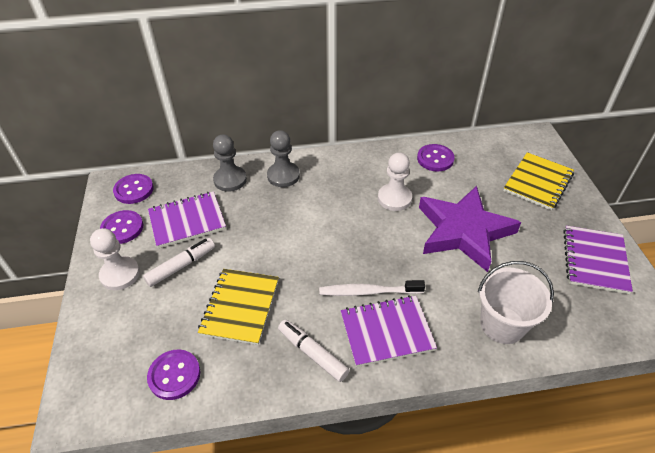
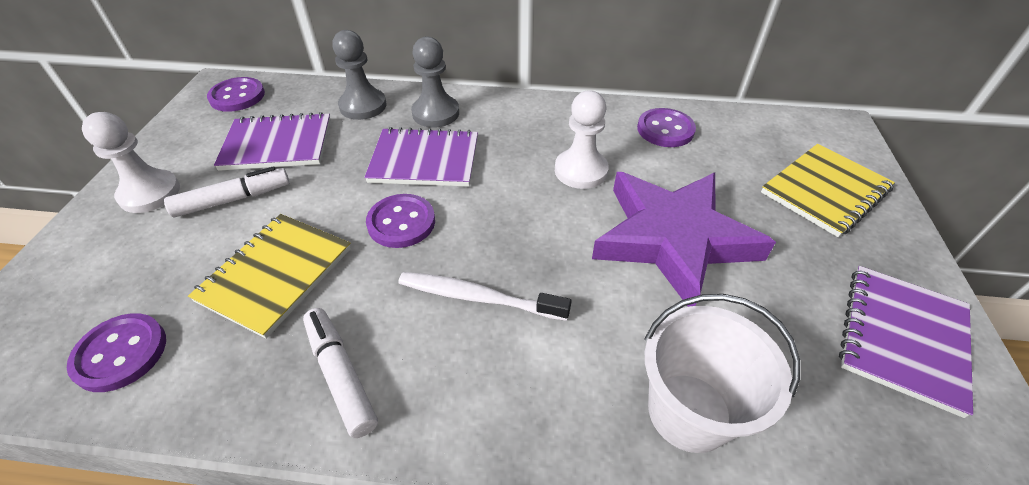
camera: 15 degrees right, 0 degrees up
(122, 228) = (193, 137): purple button -> purple button (401, 222)
(386, 332) = (477, 370): purple notebook -> purple notebook (425, 160)

